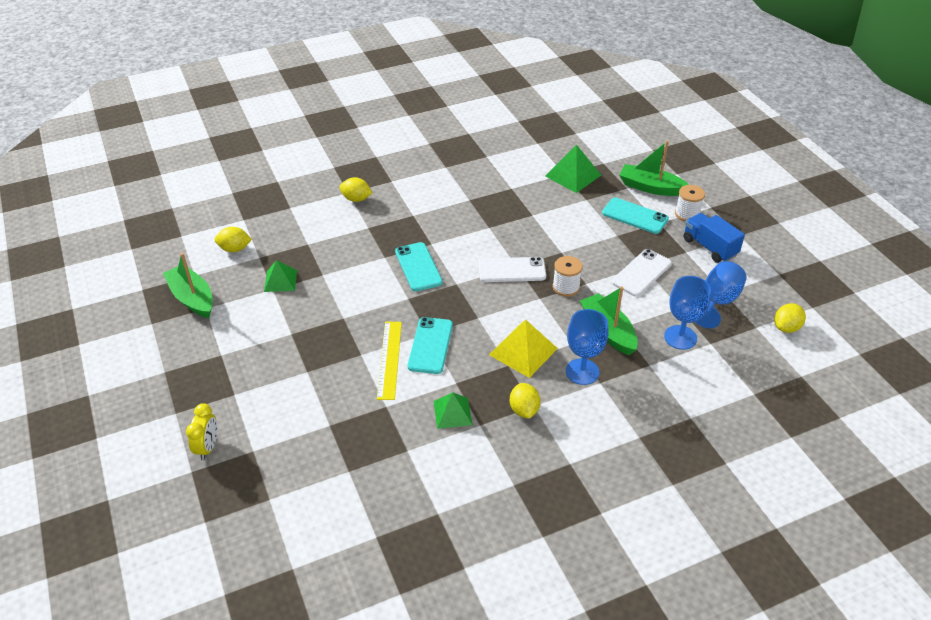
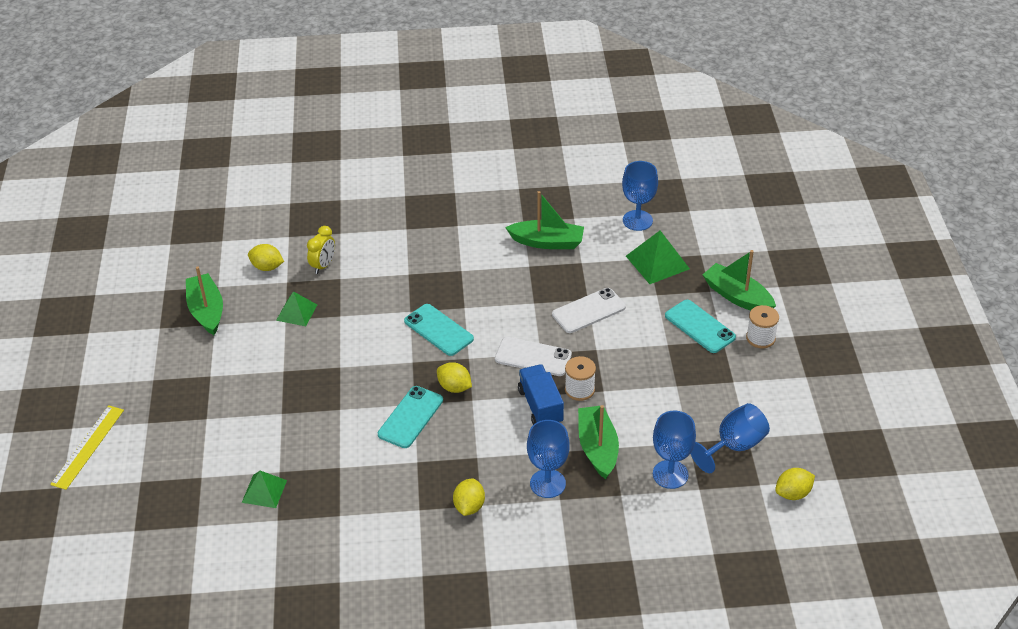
camera: 20 degrees right, 0 degrees up
(208, 447) = (163, 463): yellow clock -> yellow clock (323, 265)
(356, 199) = (411, 238): yellow lemon -> yellow lemon (454, 387)
(389, 359) = (364, 421): yellow ruler -> yellow ruler (88, 446)
(418, 267) = (438, 330): turquoise phone -> turquoise phone turned 45 degrees counterclockwise
(452, 413) = (399, 491): green pyramid -> green pyramid (264, 491)
(475, 178) = (547, 242): none -> green boat
(523, 351) = (499, 447): yellow pyramid -> none
(539, 148) = (637, 220): none -> blue goblet
(641, 273) = (669, 394): white phone -> white phone (588, 311)
(709, 247) = (763, 383): blue truck -> blue truck (540, 406)

